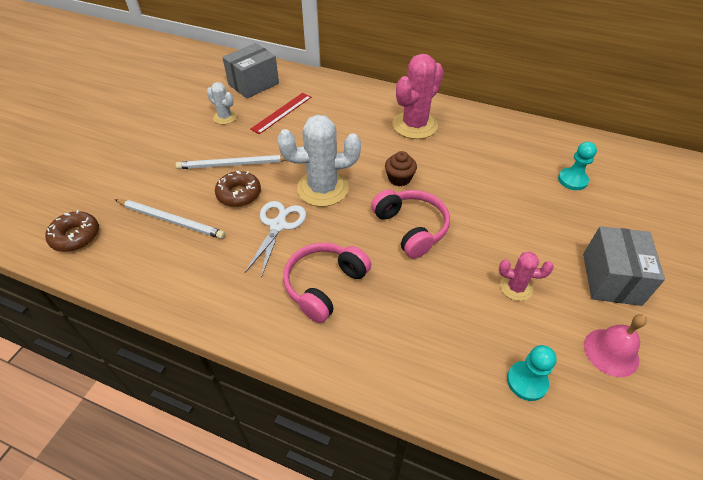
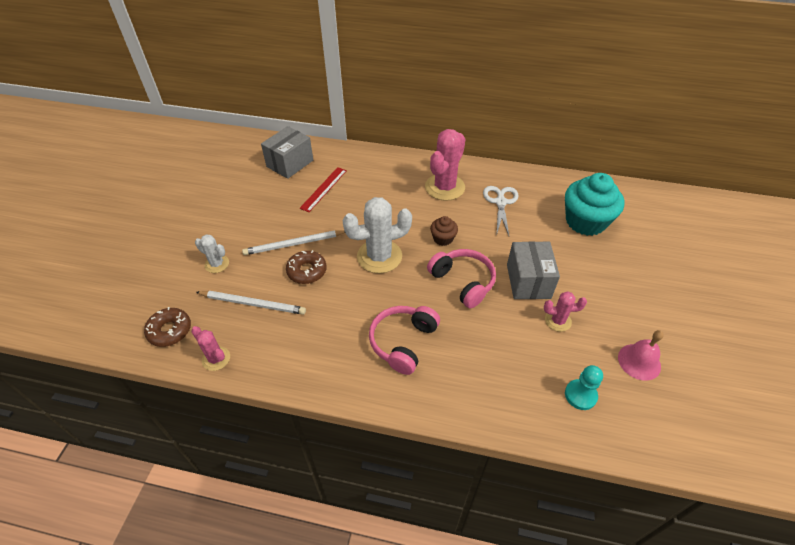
camera: 10 degrees left, 0 degrees up
(113, 273) = (216, 359): none -> pink cactus
(225, 117) = (272, 199): white cactus -> white cactus (217, 264)
(278, 225) = (349, 295): white scissors -> white scissors (500, 202)
(572, 180) = (585, 221): turquoise pawn -> turquoise cupcake
(611, 279) = (629, 302): grey box -> grey box (528, 281)

